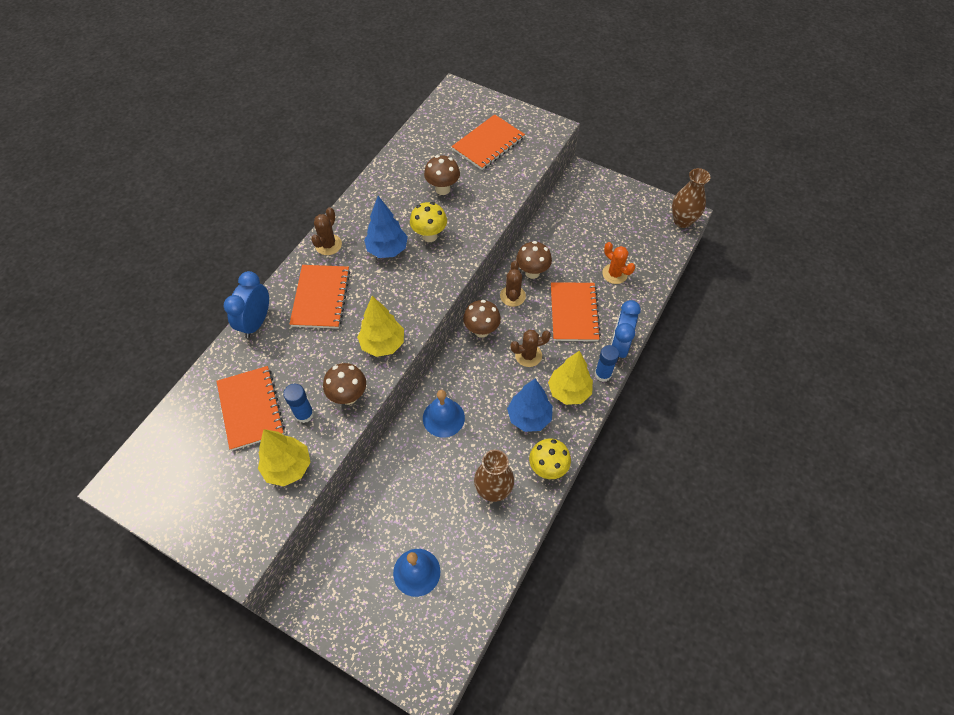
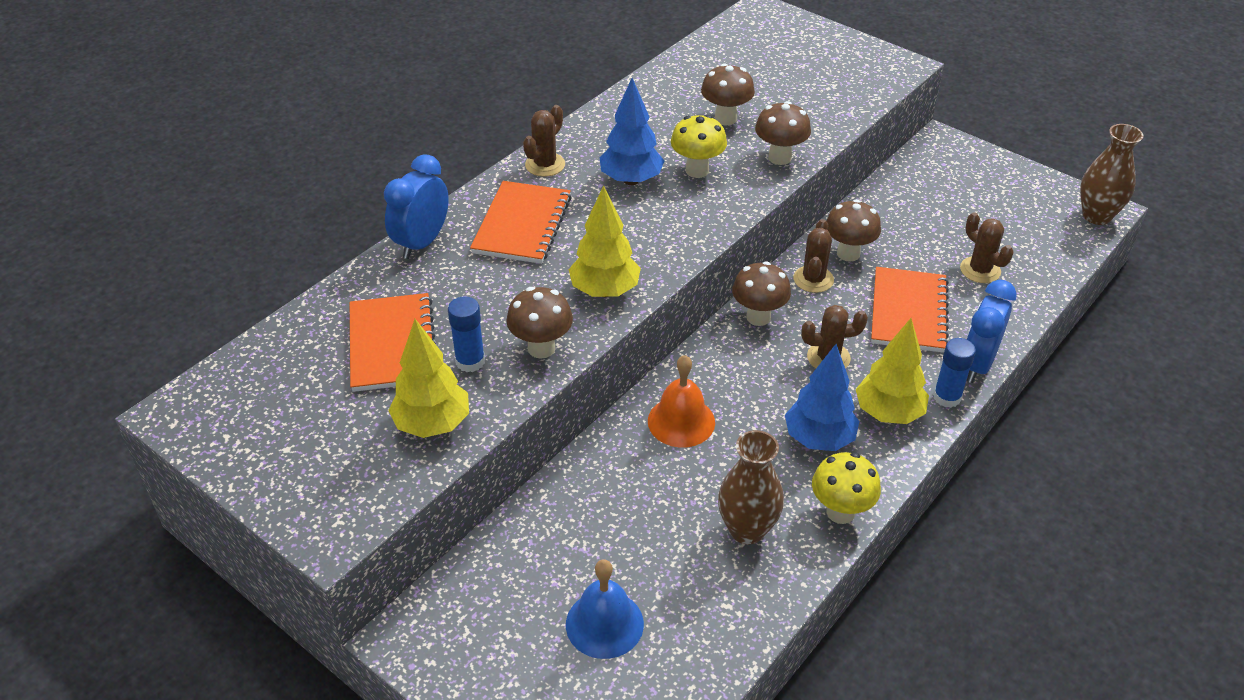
camera: 10 degrees right, 15 degrees down
(443, 418) = (681, 421): blue bell -> orange bell
(482, 218) = (779, 157): none -> brown mushroom
(488, 144) = (801, 74): orange notebook -> none
(614, 274) = (980, 270): orange cactus -> brown cactus

